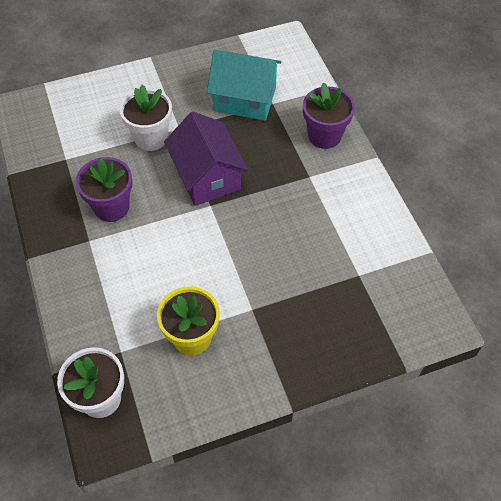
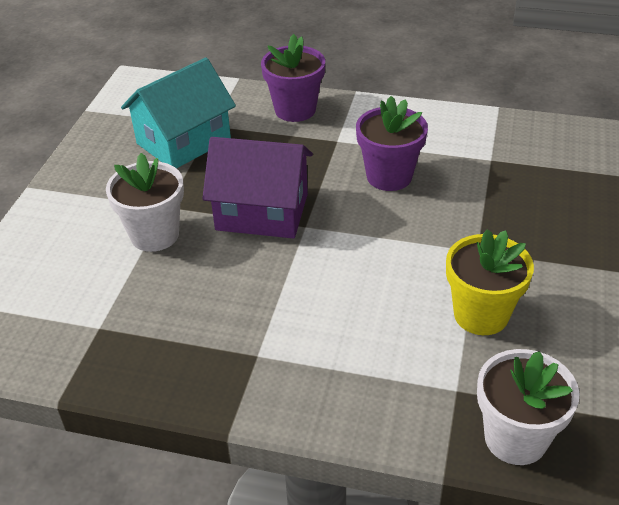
camera: 55 degrees left, 15 degrees down
(111, 207) = (225, 312): purple flower pot -> purple flower pot (389, 176)

